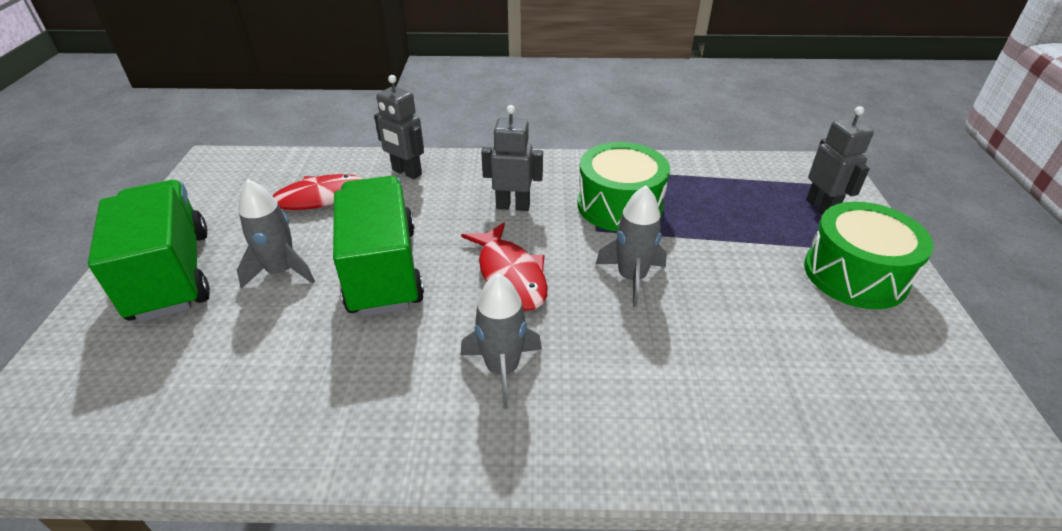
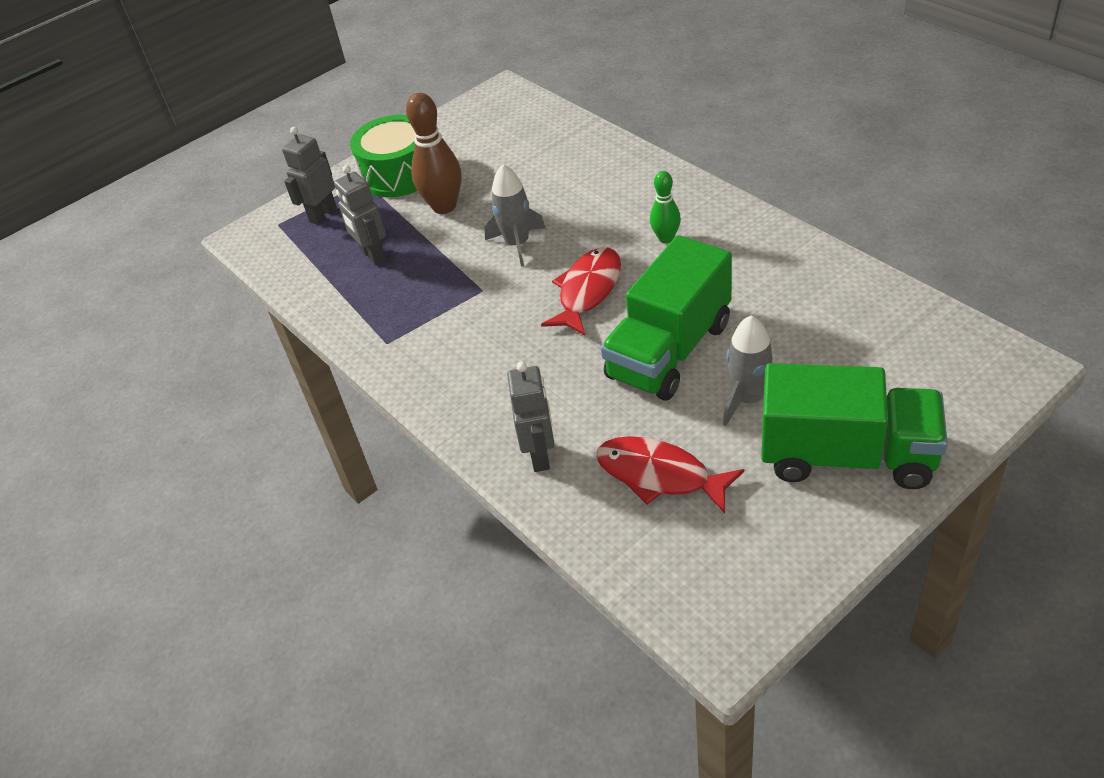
camera: 125 degrees left, 5 degrees up
(171, 275) = (846, 455): green truck -> green truck turned 105 degrees counterclockwise
(502, 369) = (666, 238): grey rocket -> green bowling pin
(513, 206) = (505, 350): grey robot -> grey robot (373, 255)
(619, 205) = (433, 299): green drum -> none
(753, 270) = (444, 206): none -> brown bowling pin

